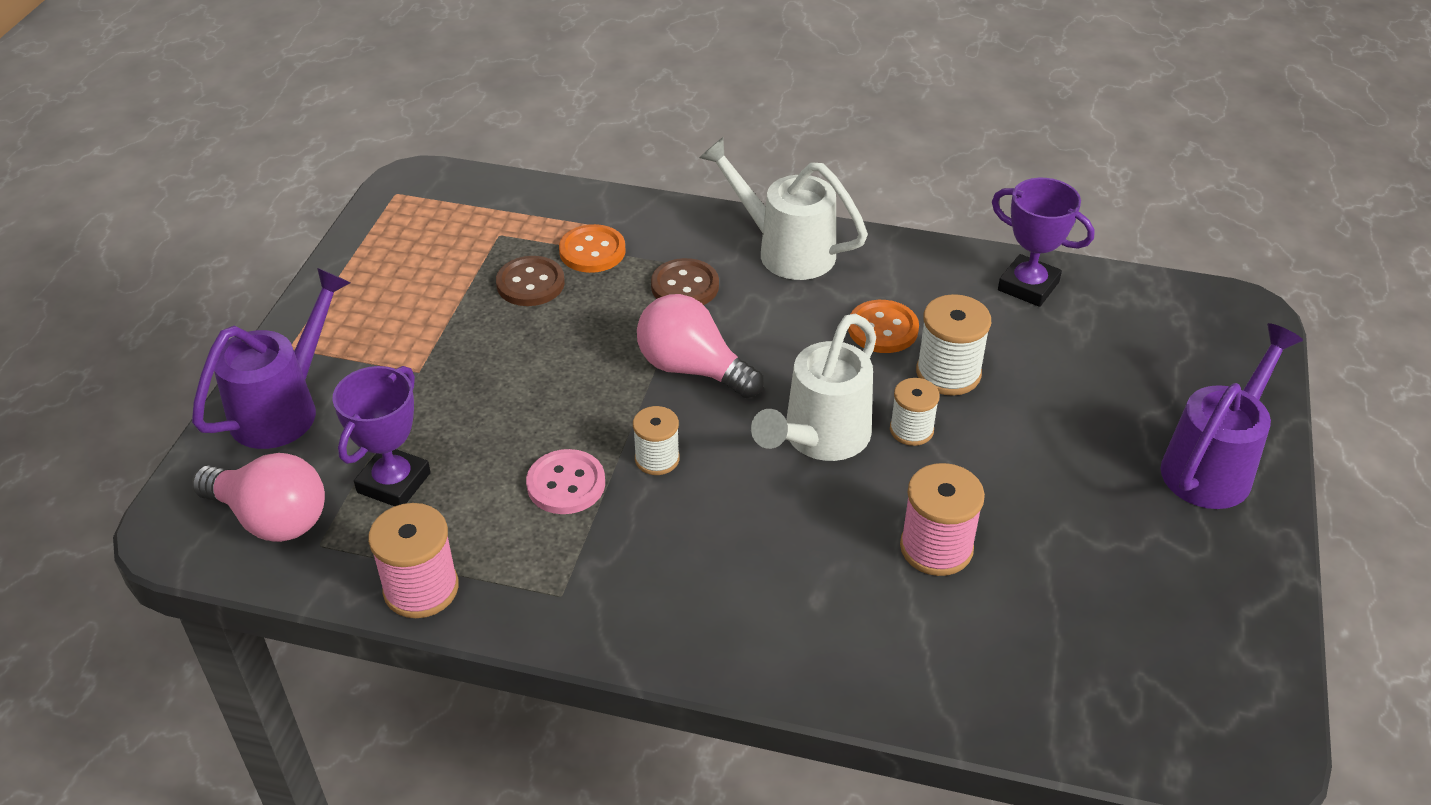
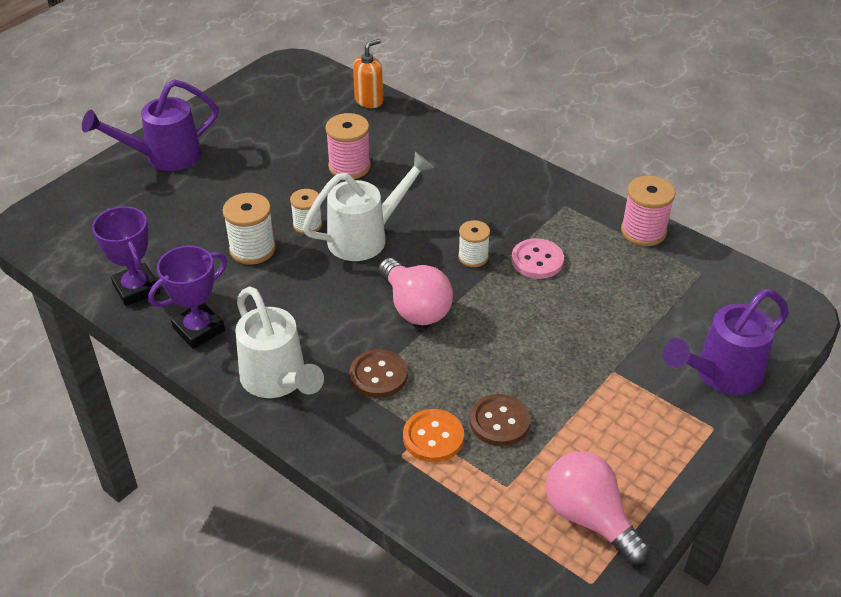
camera: 155 degrees left, 0 degrees up
(271, 518) = (732, 298): pink light bulb -> pink light bulb (589, 518)
(394, 483) = (648, 295): purple trophy -> purple trophy (198, 329)
(883, 329) = (265, 292): orange button -> none
(1025, 712) = (369, 100): none -> orange soap dispenser

